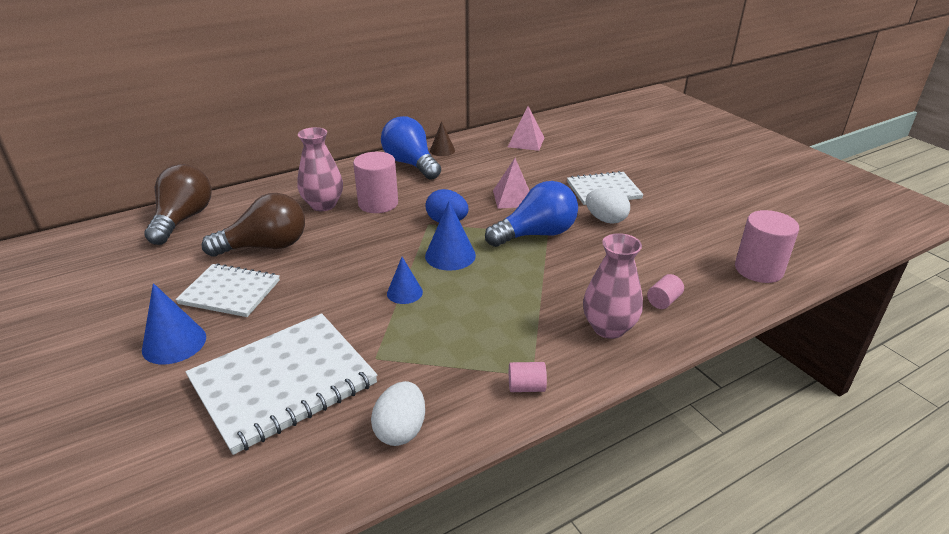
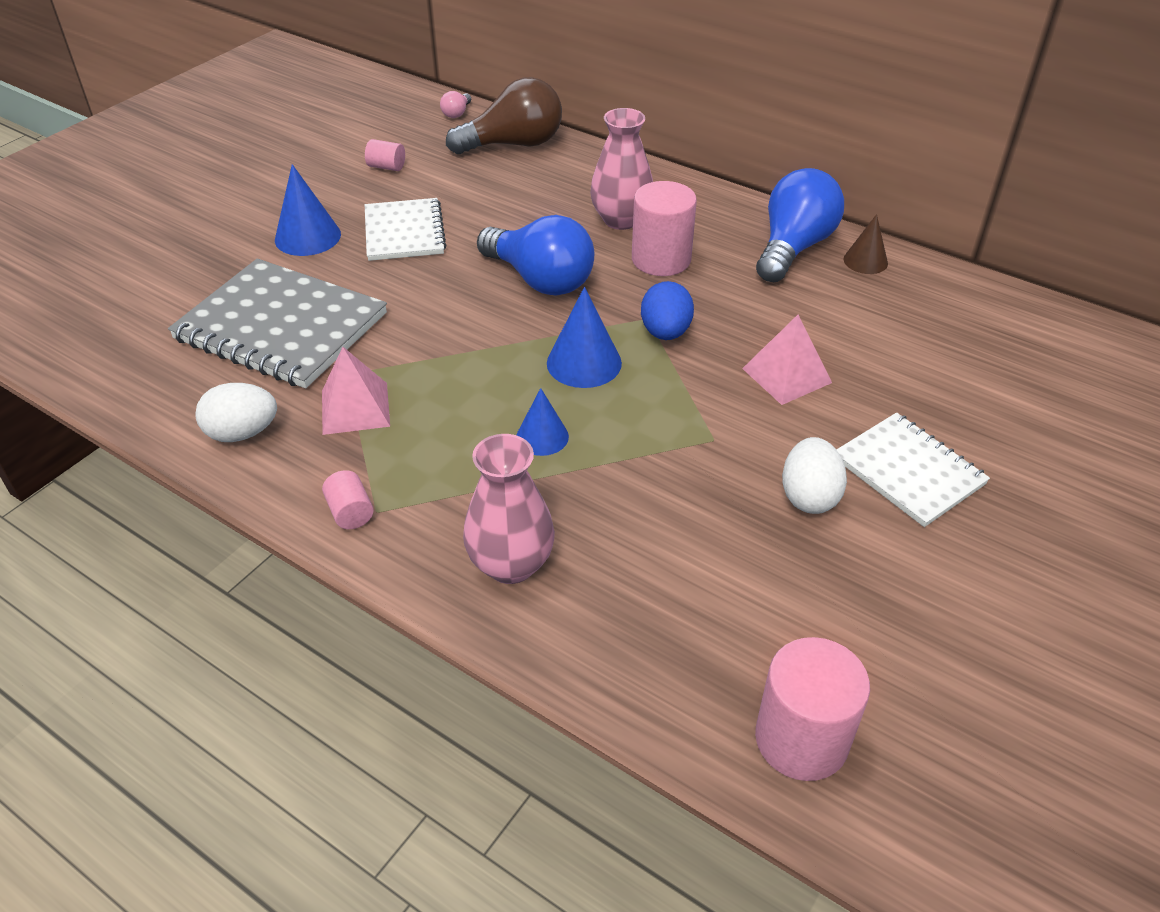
camera: 65 degrees right, 10 degrees up
(104, 232) = (457, 113): none -> pink light bulb
(265, 247) = (501, 218): brown light bulb -> none
(283, 382) = (281, 327): white notebook -> grey notebook
(404, 292) = (478, 352): blue cone -> blue cone (542, 437)
(526, 142) = (991, 335): pink pyramid -> pink pyramid (355, 408)
(536, 234) = (700, 428): blue light bulb -> blue light bulb (540, 279)
(663, 301) = (615, 615): pink cylinder -> pink cylinder (386, 167)

